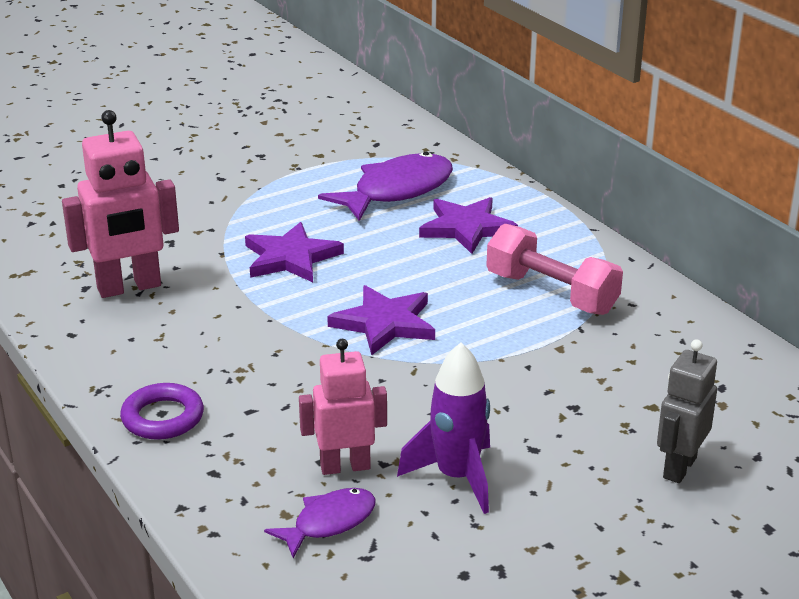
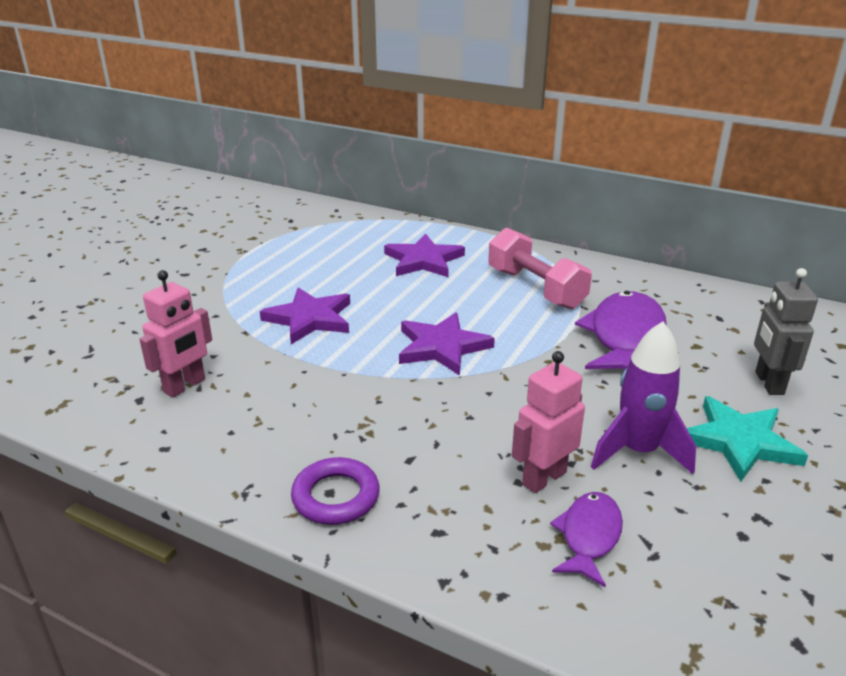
camera: 30 degrees left, 0 degrees up
(129, 287) = (185, 386): pink robot -> pink robot, size x0.66
(397, 191) = (342, 248): purple fish -> purple fish (625, 337)
(551, 293) = (535, 288): pink dumbbell -> pink dumbbell turned 45 degrees clockwise
(568, 505) = (739, 441): none -> turquoise star

